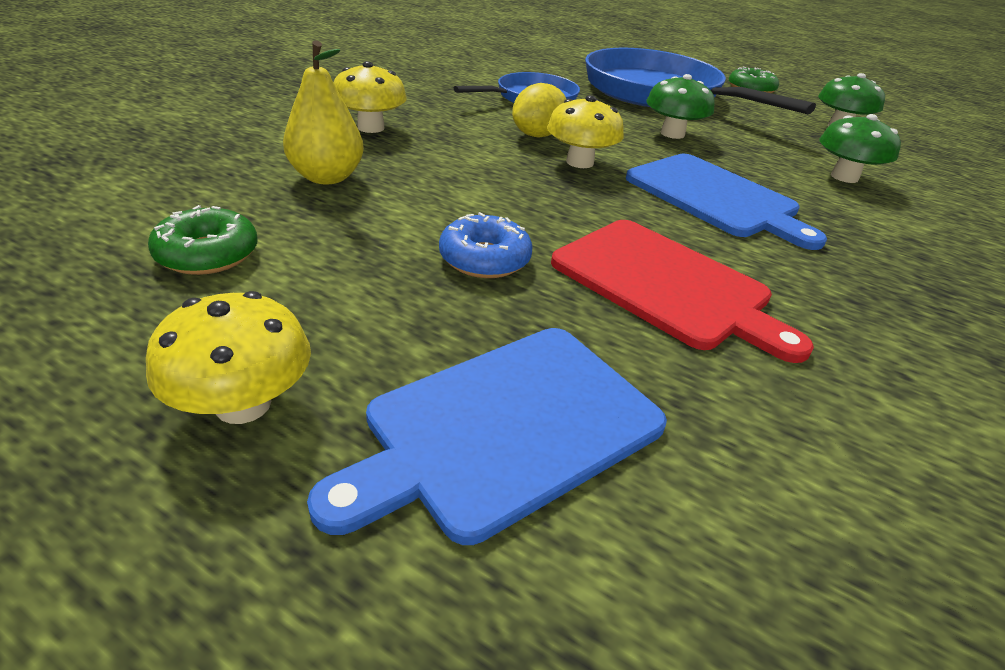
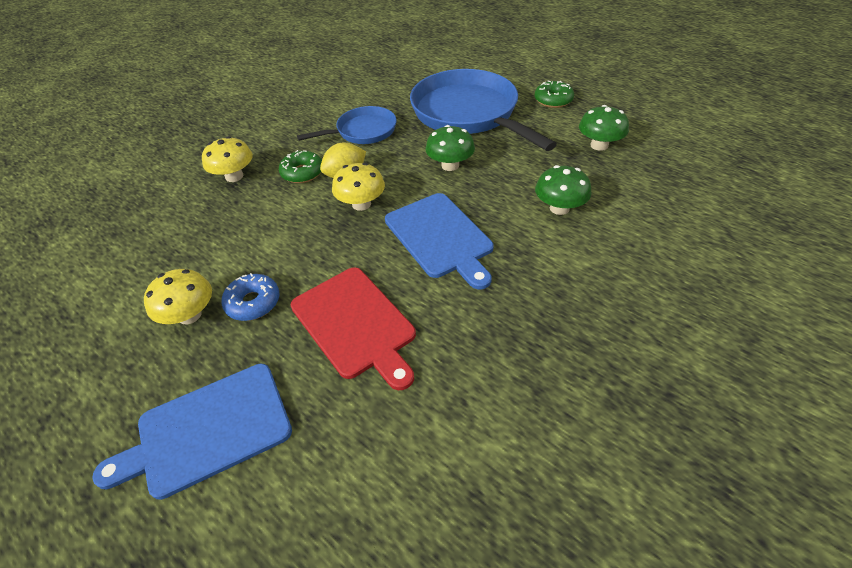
camera: 15 degrees right, 10 degrees up
(208, 254) = (101, 302): green donut -> green donut (302, 173)
(243, 404) = (87, 410): yellow mushroom -> yellow mushroom (189, 315)
(327, 177) = (188, 230): yellow pear -> none

